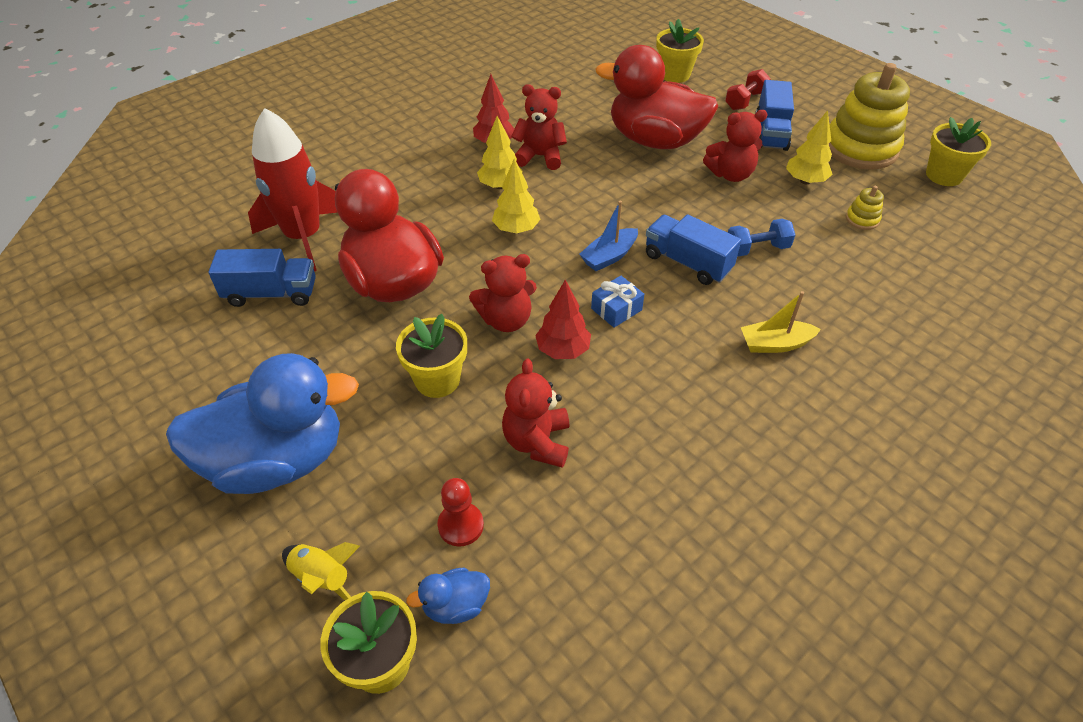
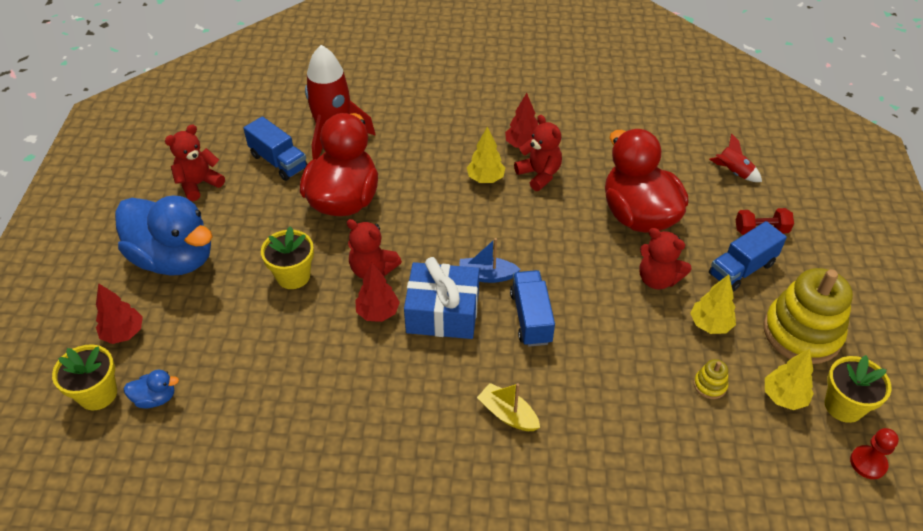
camera: 45 degrees right, 0 degrees up
(322, 578) = (124, 333): yellow rocket -> red tree
(455, 605) = (155, 398): blue duck -> blue duck turned 150 degrees clockwise
(460, 525) = (206, 362): red pawn -> red pawn (868, 463)
(516, 229) = (455, 216): yellow tree -> yellow tree (784, 397)
(537, 442) = (295, 352): red teddy bear -> red teddy bear (199, 184)
(616, 309) = (442, 313): blue gift -> blue gift, size x2.05
(675, 74) = (733, 172): yellow flower pot -> red rocket
(757, 249) = (593, 345): blue dumbbell -> none

